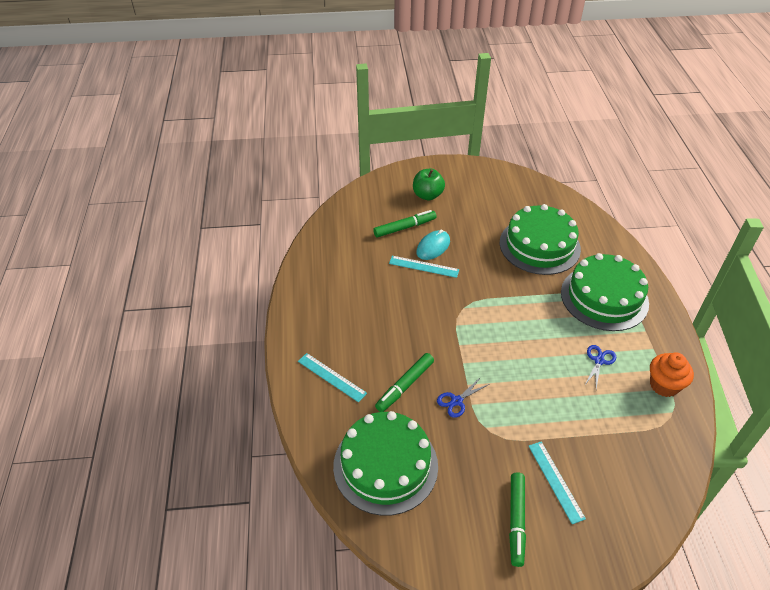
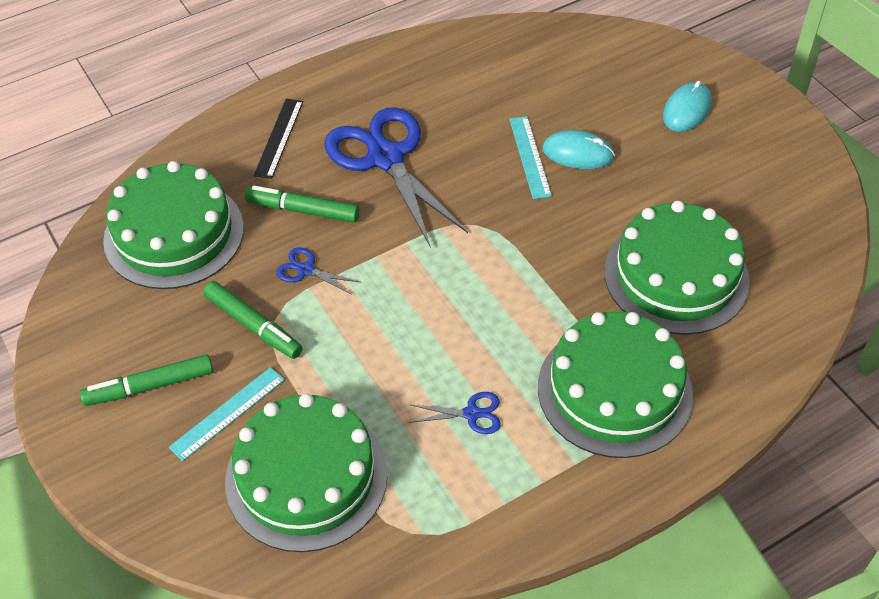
camera: 65 degrees right, 5 degrees up
(331, 377) = (279, 138): turquoise ruler -> black ruler
(385, 329) = (385, 158): none -> blue scissors
(404, 228) = (594, 109): green marker -> green marker (253, 325)
(427, 195) = (687, 110): green apple -> turquoise mouse
(618, 454) = (306, 477): none -> green cake
(664, 385) = (470, 511): orange cupcake -> none

